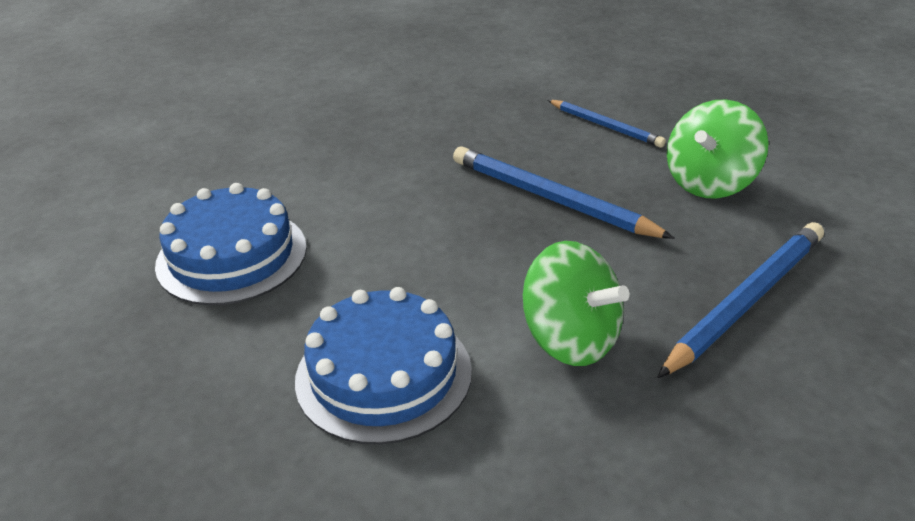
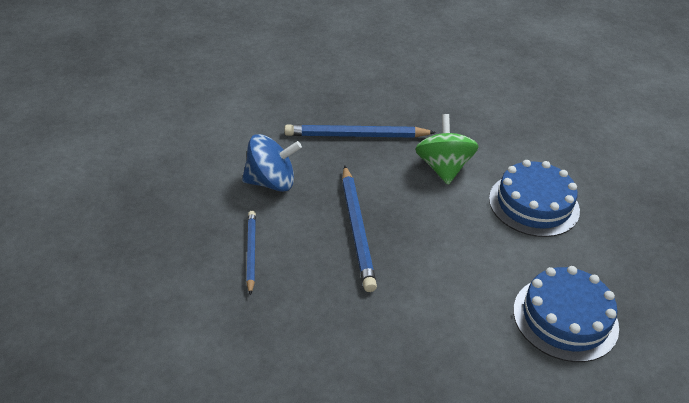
camera: 140 degrees left, 5 degrees up
(710, 182) = (271, 182): green spinning top -> blue spinning top

